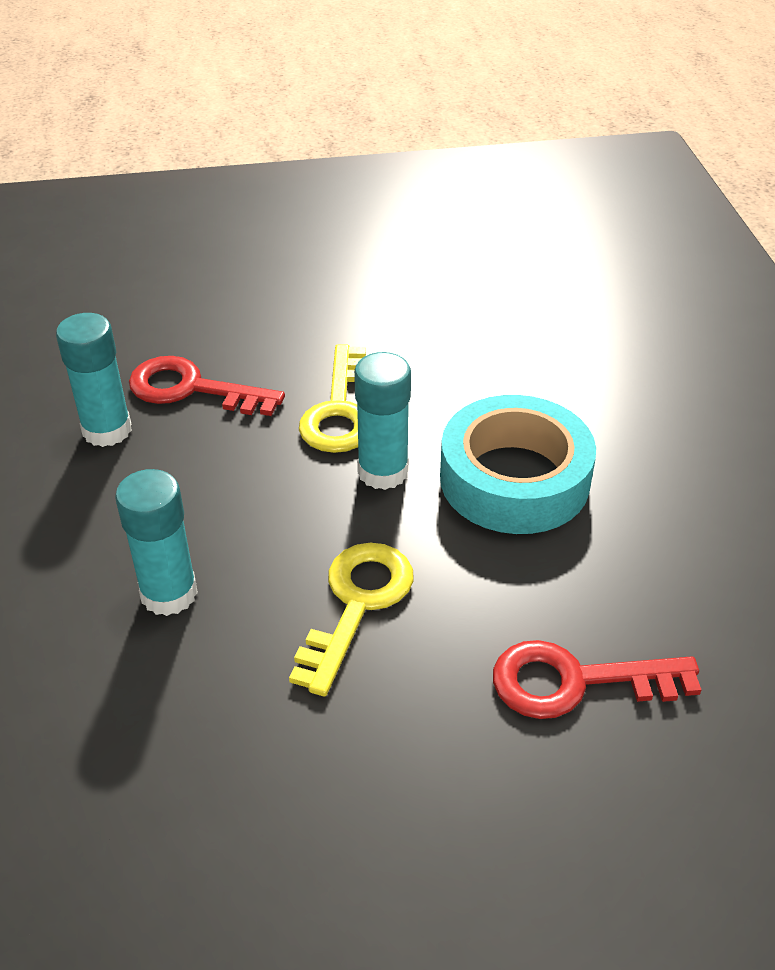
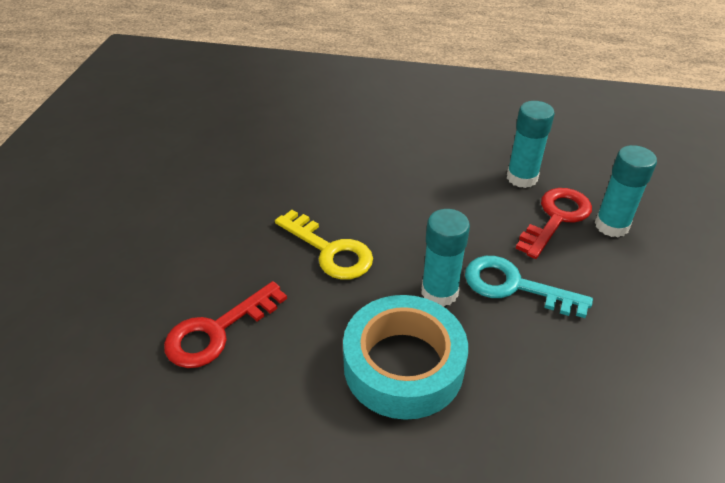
camera: 110 degrees right, 0 degrees up
(169, 593) = (376, 183): turquoise glue stick -> turquoise glue stick (611, 225)
(339, 410) = (514, 286): yellow key -> turquoise key
(576, 681) = (217, 331): red key -> red key turned 150 degrees counterclockwise

